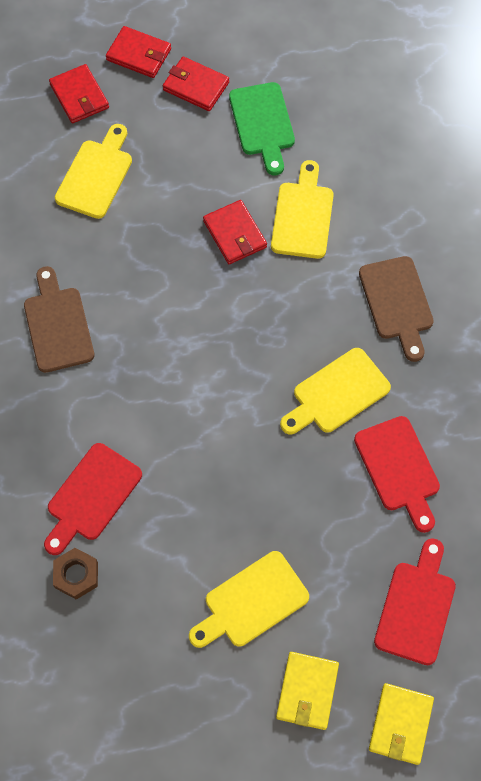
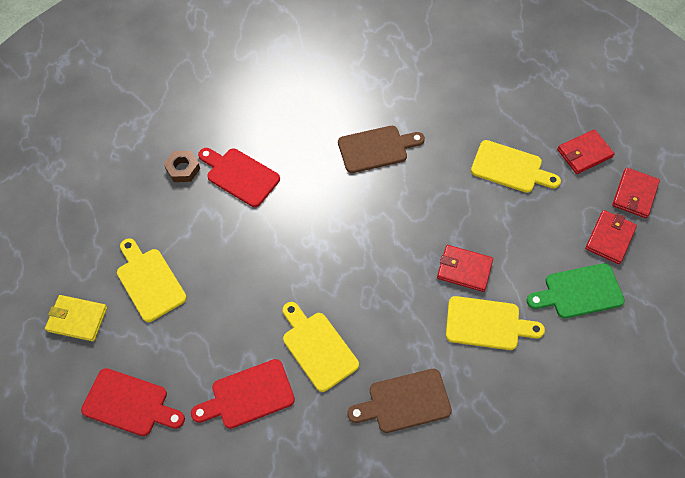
camera: 90 degrees right, 5 degrees down
(234, 234) = (464, 269): red wallet -> red wallet turned 45 degrees clockwise
(400, 724) = (40, 386): yellow wallet -> none

